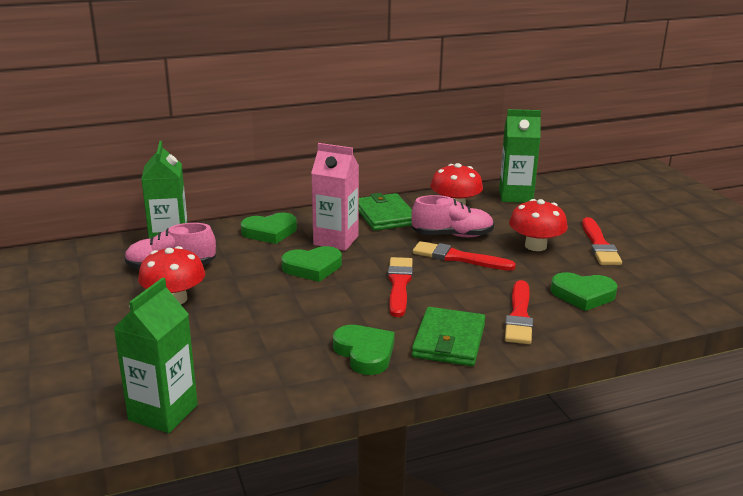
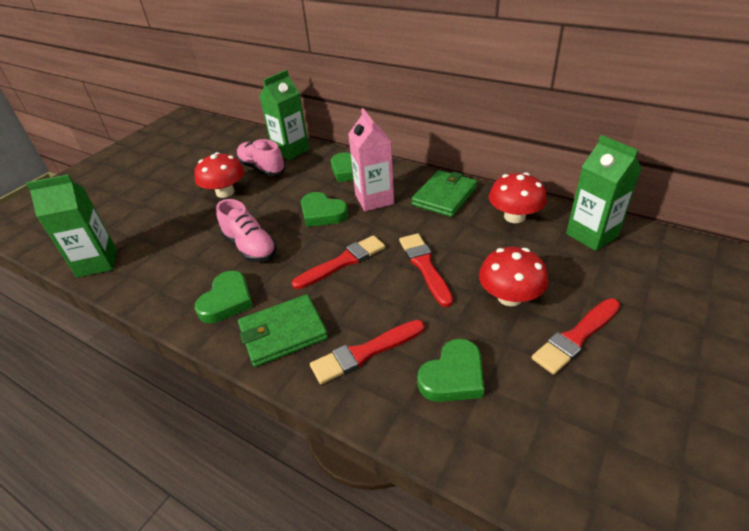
camera: 55 degrees right, 15 degrees up
(452, 235) = (459, 243): pink shoe -> pink shoe (250, 247)
(583, 295) = (453, 376): green heart -> green heart turned 105 degrees counterclockwise

